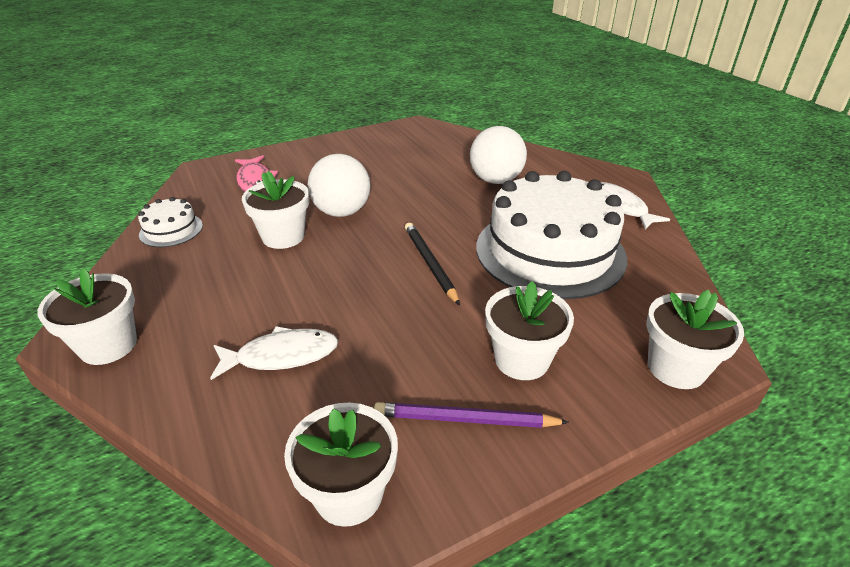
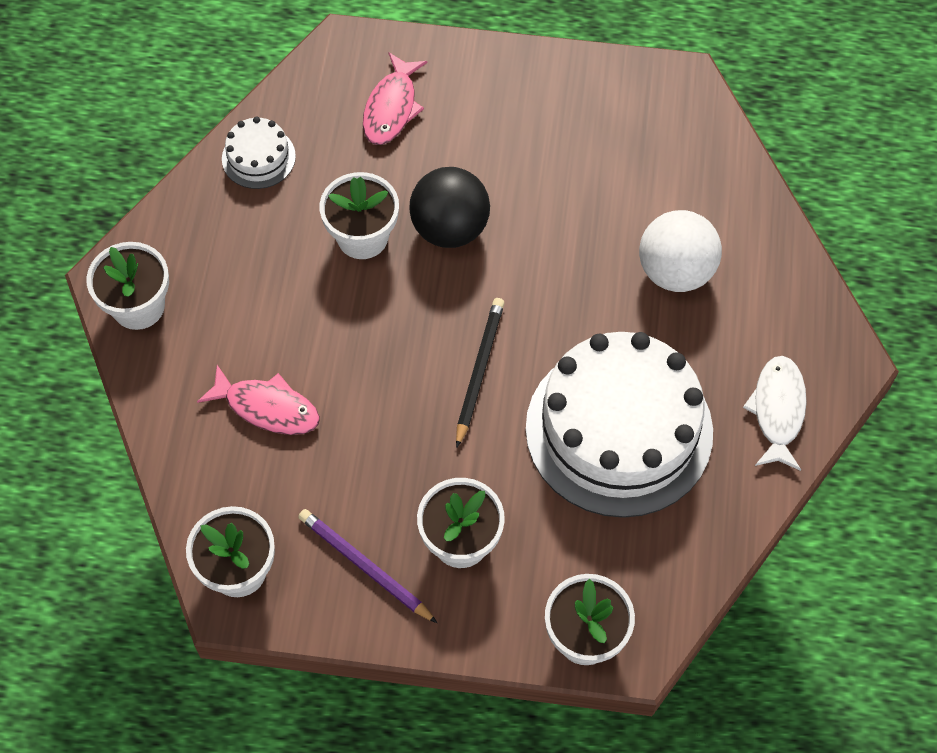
camera: 35 degrees right, 25 degrees up
(281, 356) = (267, 407): white fish -> pink fish
(342, 212) = (450, 228): white ball -> black ball

